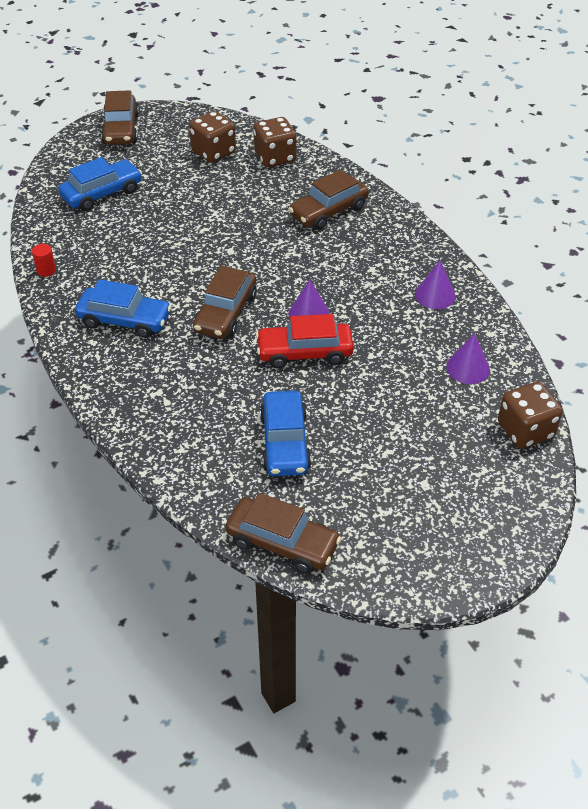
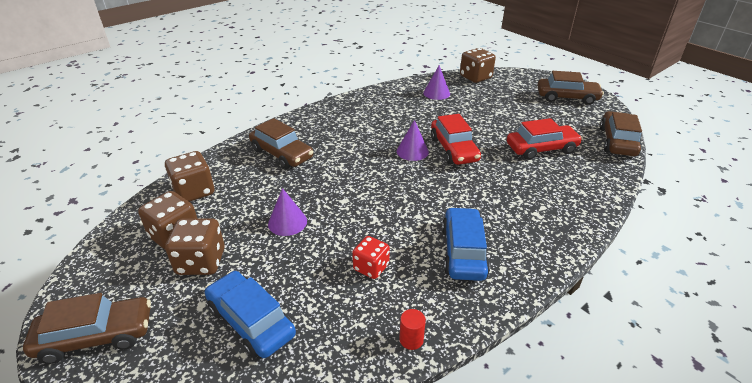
camera: 100 degrees left, 10 degrees down
(130, 258) = (371, 267): none -> red dice
(175, 167) = (201, 262): none -> brown dice
(226, 313) = (427, 191): brown car -> brown car (567, 97)
(285, 442) = (541, 149): blue car -> red car
(435, 295) = (373, 105): purple cone -> purple cone (287, 222)

